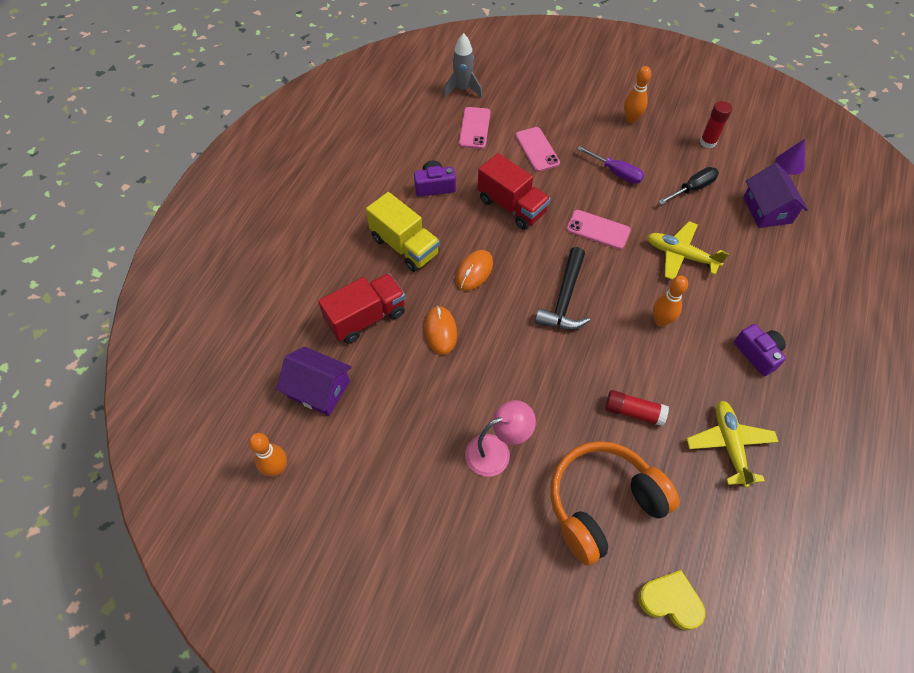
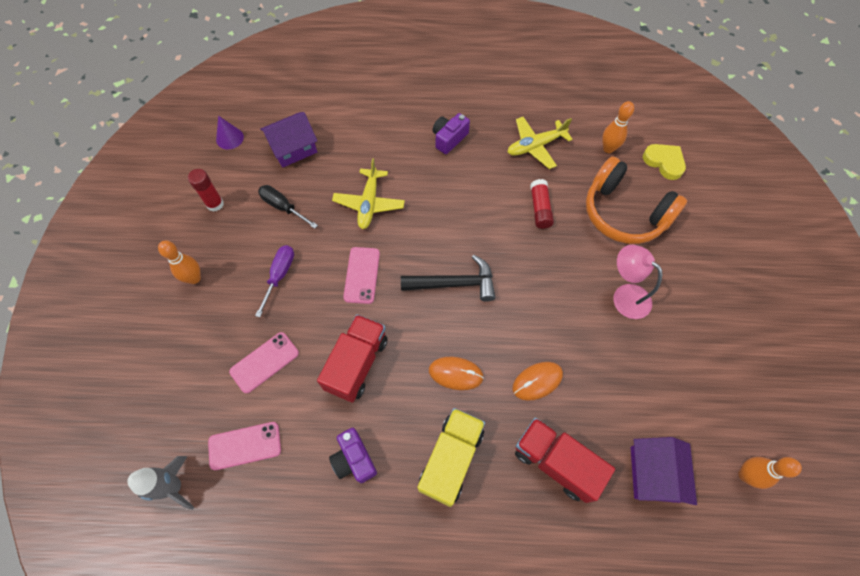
camera: 110 degrees left, 5 degrees up
(660, 321) = (446, 206): orange bowling pin -> orange bowling pin (608, 149)
(670, 601) = (664, 162): yellow heart -> yellow heart turned 135 degrees clockwise

